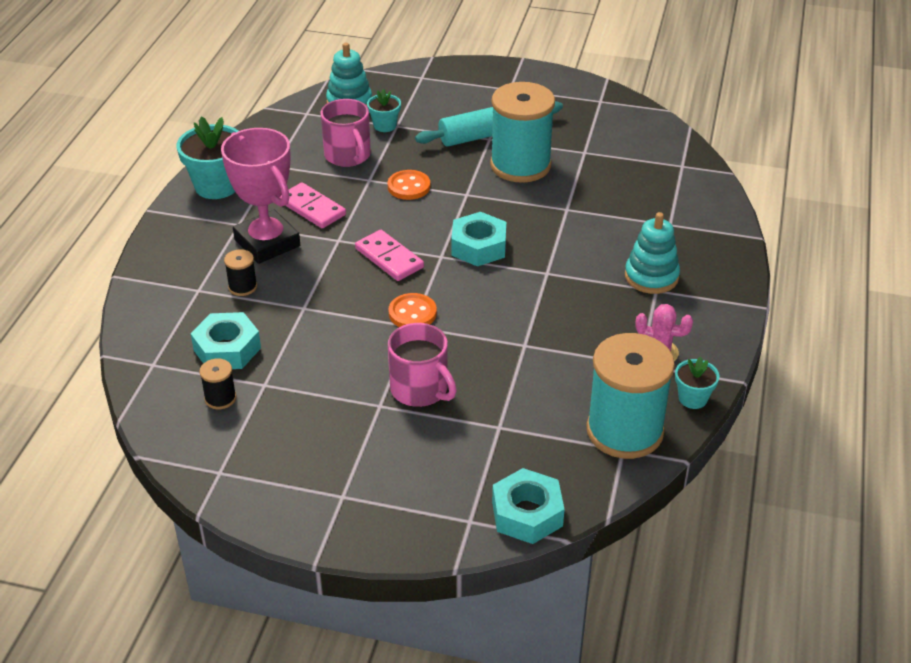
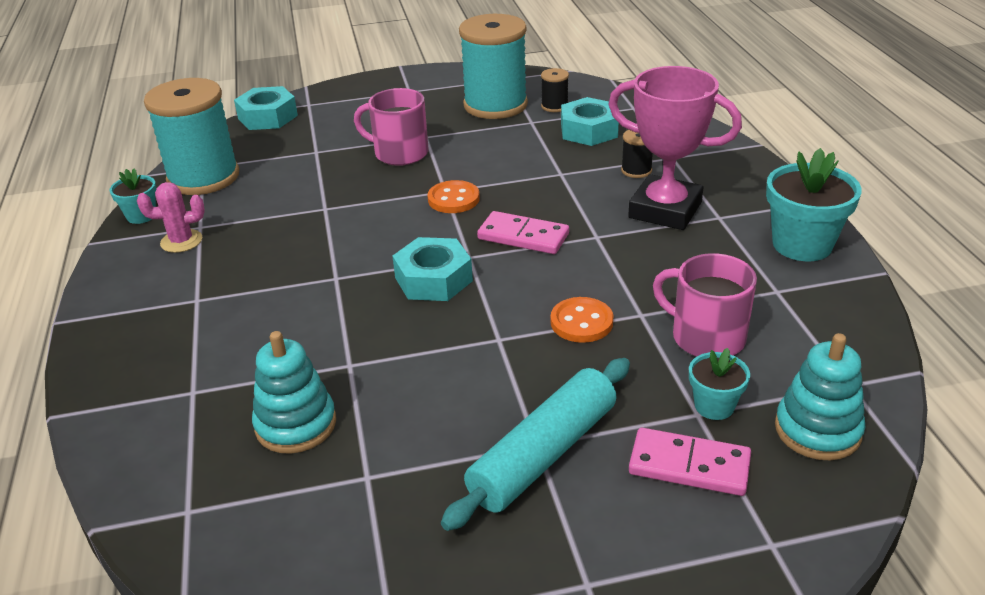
camera: 155 degrees right, 5 degrees down
(312, 208) = (665, 257): pink domino -> pink domino (689, 465)
(520, 165) = (455, 411): turquoise spool -> turquoise spool (495, 105)
(651, 277) = (205, 312): turquoise stacking toy -> turquoise stacking toy (296, 424)

